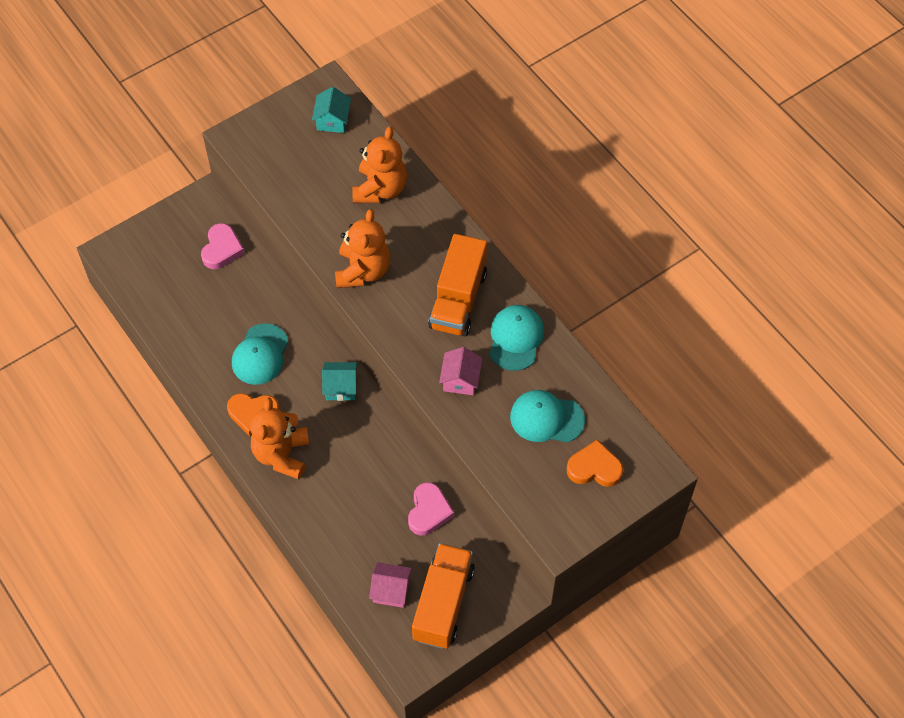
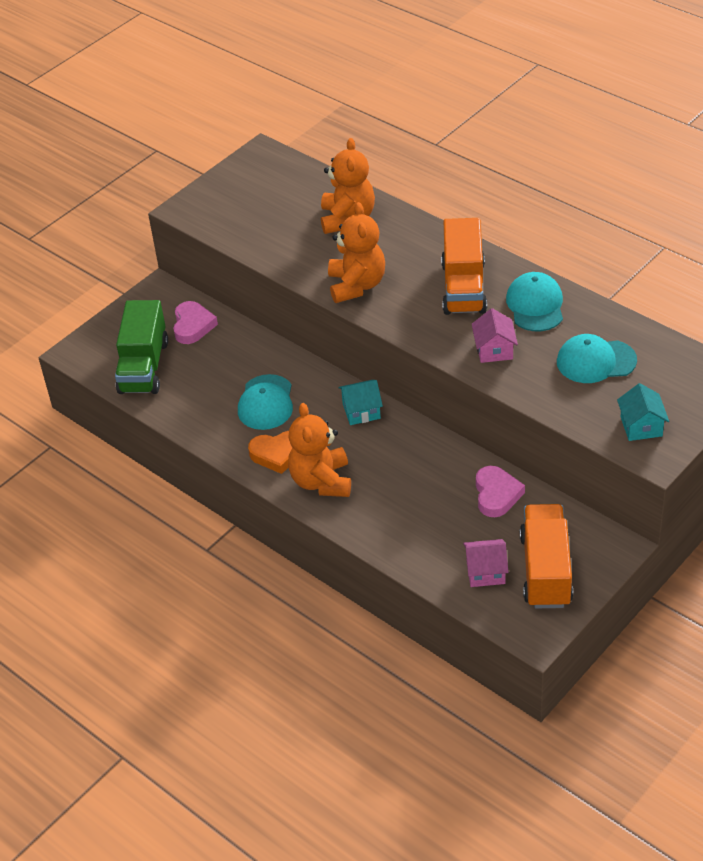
camera: 10 degrees left, 15 degrees down
(165, 284) = (144, 367): none -> green truck
(332, 120) = (277, 177): turquoise house -> turquoise house (641, 426)
(594, 468) = (663, 390): orange heart -> none

